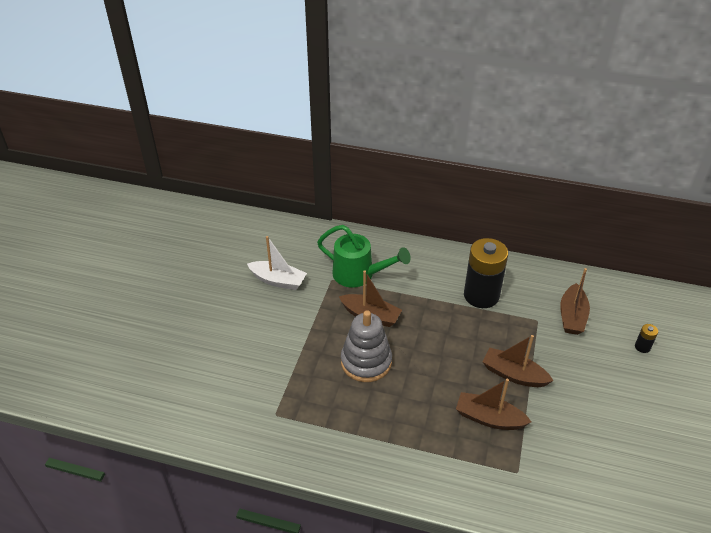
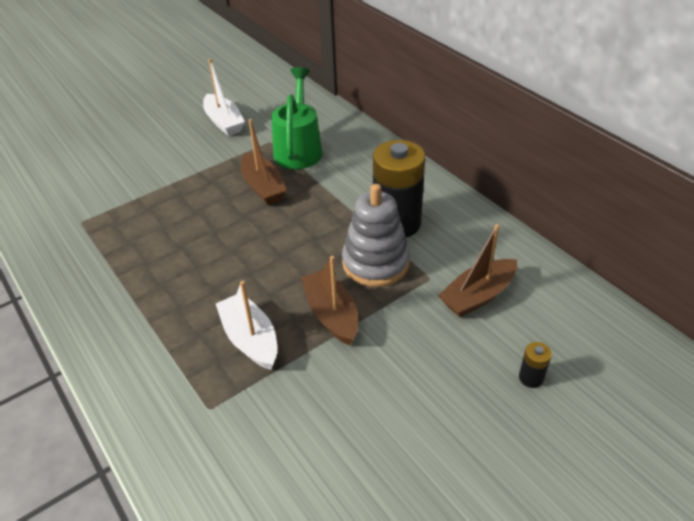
camera: 40 degrees right, 0 degrees up
(359, 275) = (298, 149): green watering can -> green watering can turned 150 degrees counterclockwise
(366, 362) = (206, 222): grey stacking toy -> grey stacking toy (375, 263)
(489, 418) = (250, 339): brown boat -> white boat

